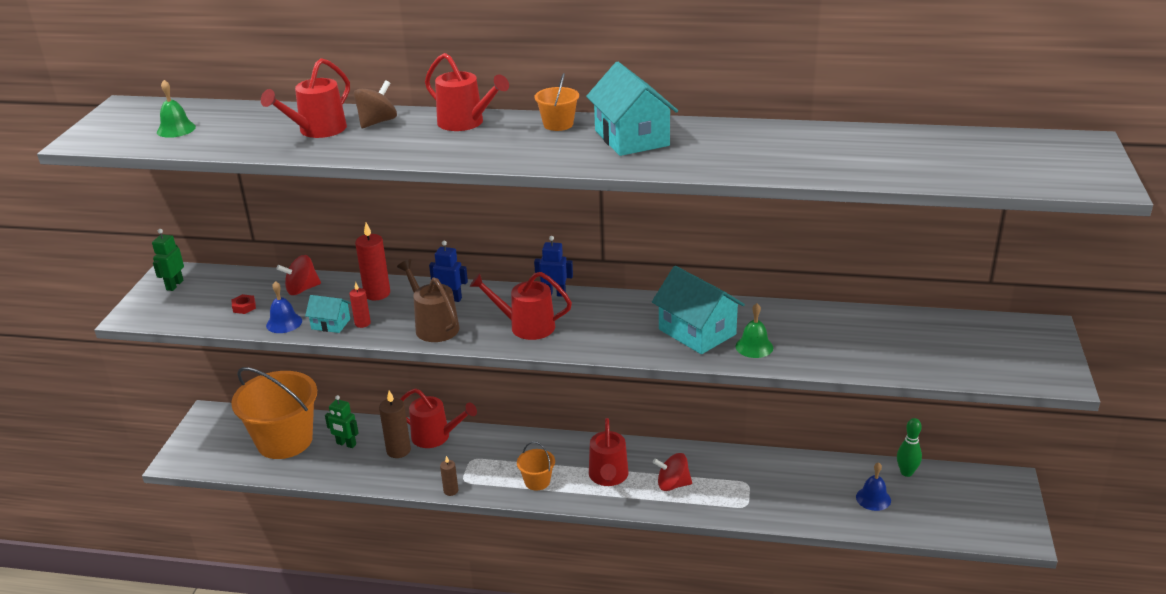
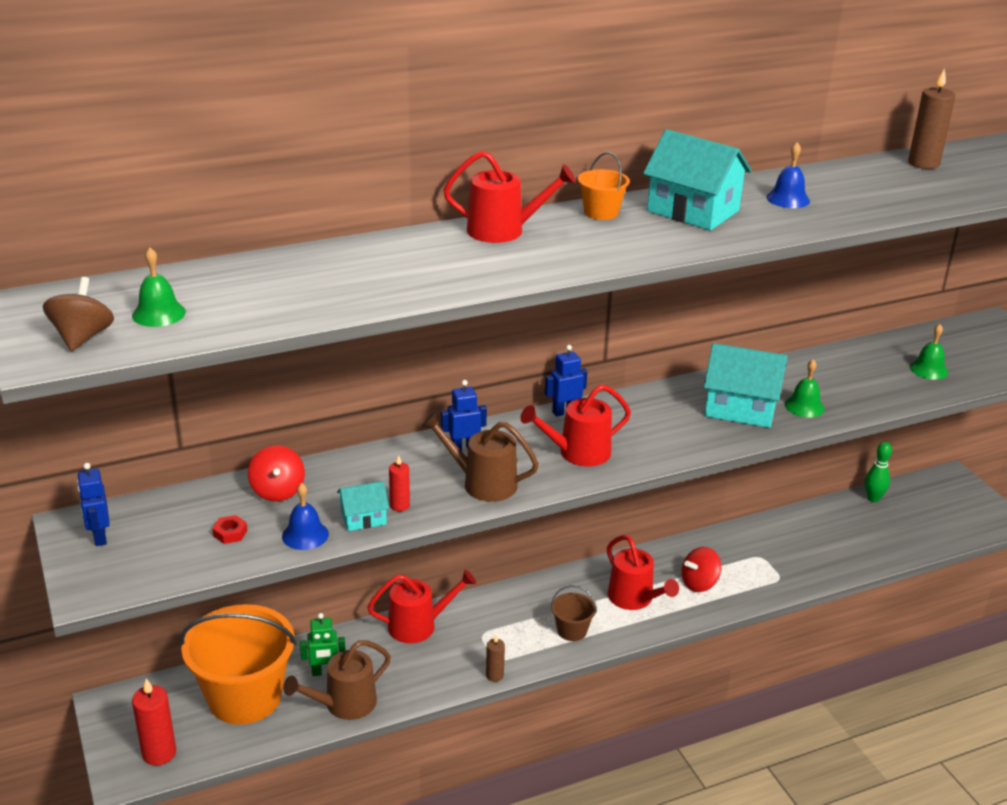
camera: 35 degrees left, 0 degrees up
(174, 285) = (99, 537): green robot -> blue robot
(302, 289) = (277, 491): red spinning top -> red spinning top turned 45 degrees counterclockwise
(318, 130) = (348, 275): red watering can -> none
(337, 470) = (344, 704): none -> brown watering can
(377, 122) = (403, 251): brown spinning top -> brown spinning top (82, 337)
(377, 293) = (374, 468): red candle -> red candle (159, 753)
(398, 450) = (392, 656): brown candle -> brown candle (923, 163)
(537, 481) = (572, 630): orange bucket -> brown bucket
(873, 498) = (871, 531): blue bell -> blue bell (788, 199)
(915, 350) = (928, 369): none -> green bell

